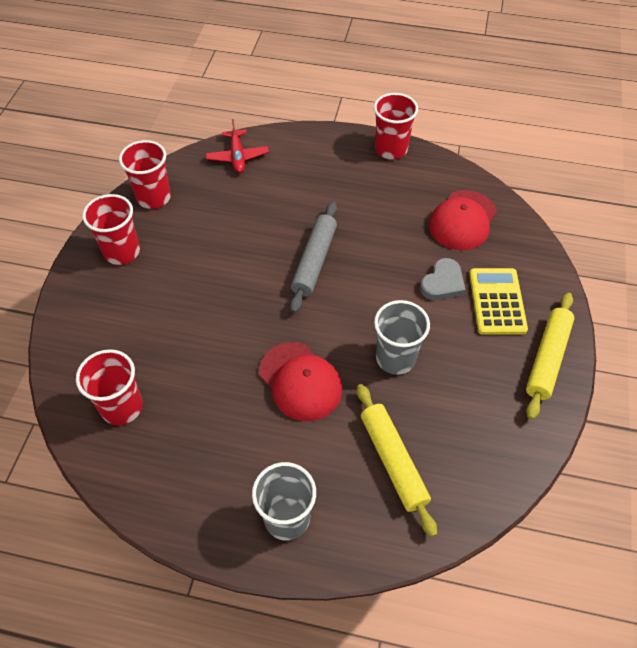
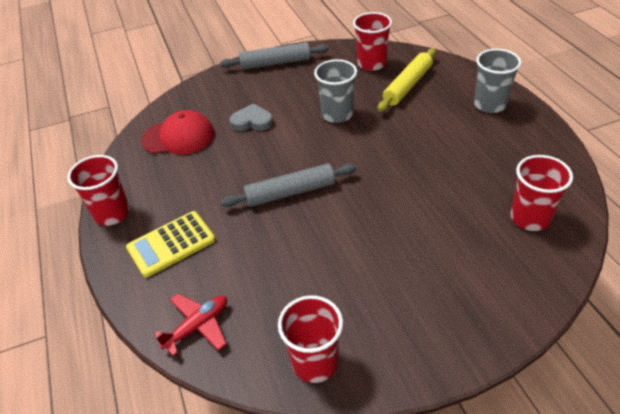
camera: 120 degrees left, 10 degrees down
(122, 252) = (406, 333): red cup -> red cup (371, 64)
(300, 381) = (401, 144): red cap -> none
(497, 301) = (247, 94): yellow calculator -> yellow calculator (171, 244)
(547, 359) = (275, 63): yellow rolling pin -> grey rolling pin

